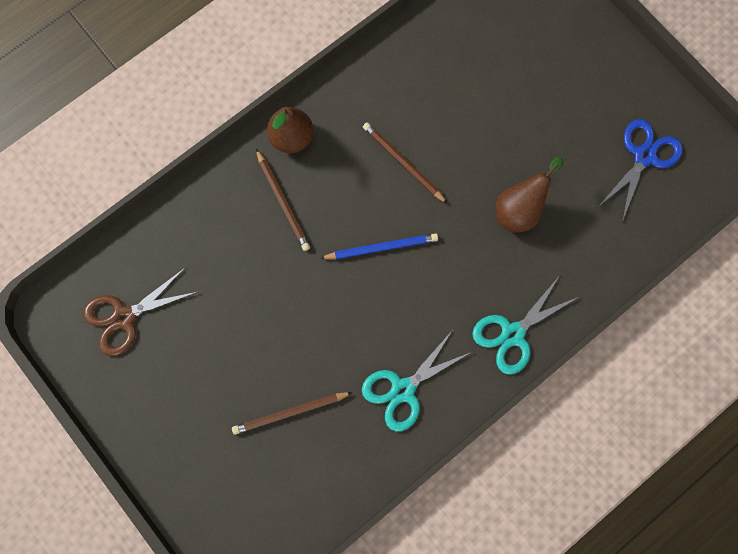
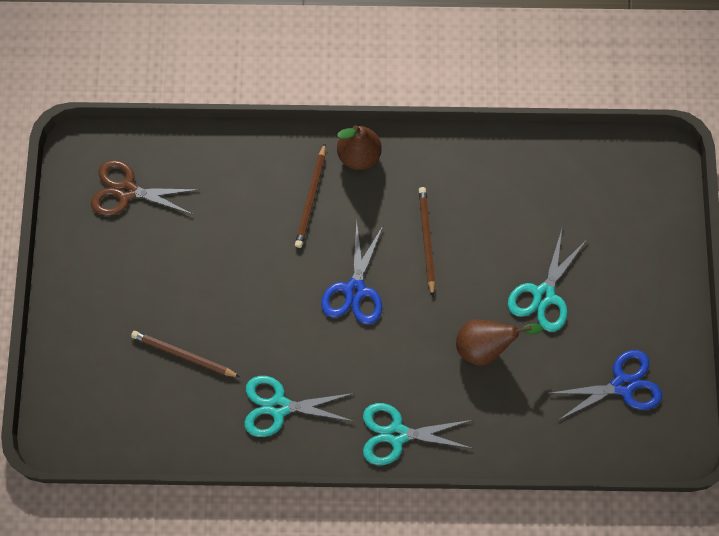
camera: 40 degrees right, 5 degrees down
(381, 247) = (355, 290): blue pencil -> blue scissors
(528, 134) = (543, 295): none -> turquoise scissors

